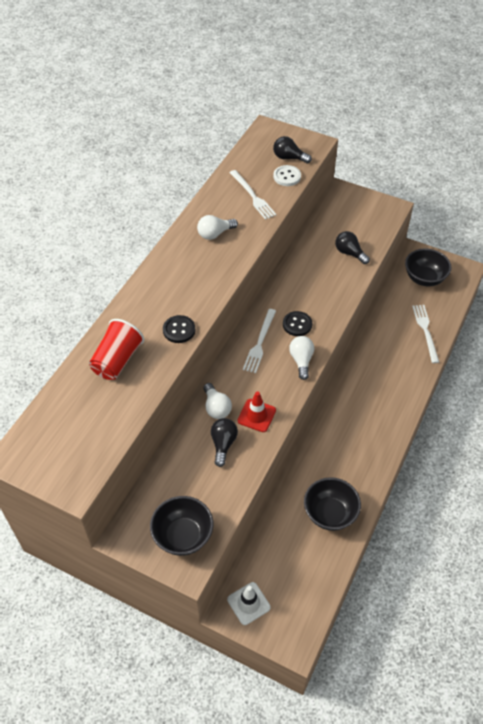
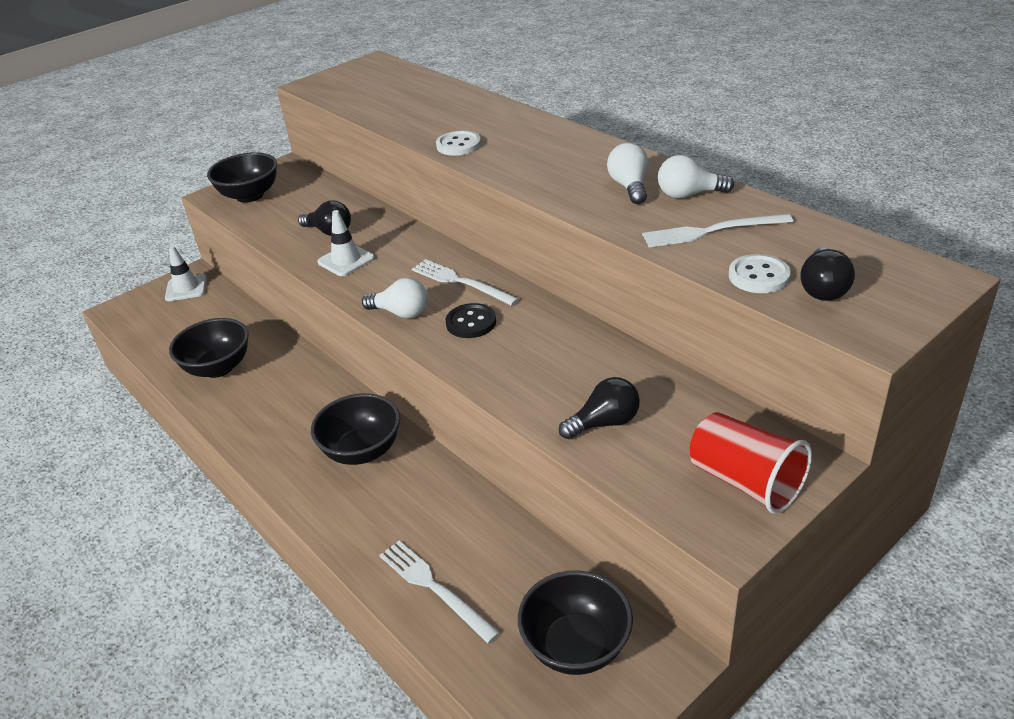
camera: 115 degrees right, 15 degrees down
(117, 360) = (444, 108): red cup -> red cup (745, 482)
(179, 330) = (458, 145): black button -> white button
(216, 408) = (383, 233): white light bulb -> white light bulb (689, 194)
(256, 415) = (346, 260): red traffic cone -> white traffic cone
(289, 158) = (823, 289): black light bulb -> black light bulb turned 150 degrees clockwise
(362, 394) = (362, 451): none -> black bowl
(425, 331) = (434, 588): white fork -> white fork turned 150 degrees counterclockwise

